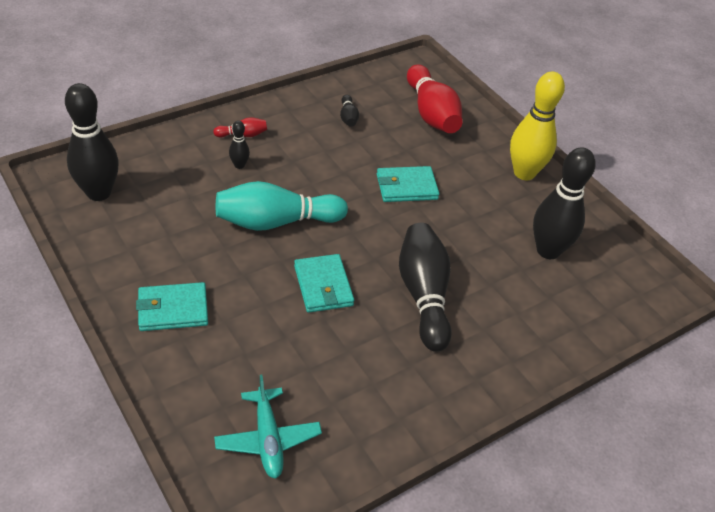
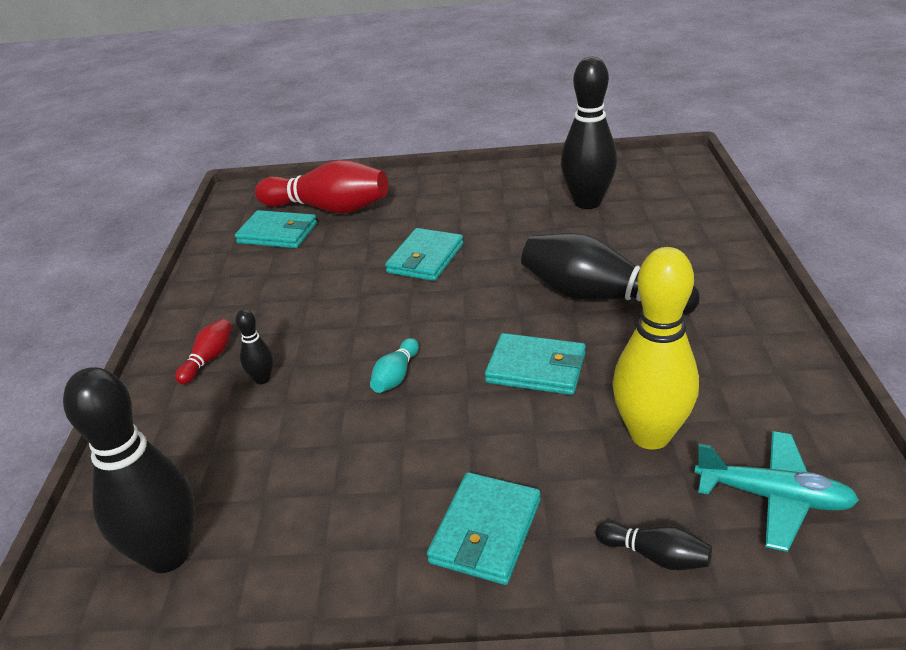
camera: 50 degrees left, 10 degrees down
(276, 222) = (396, 376): turquoise bowling pin -> turquoise bowling pin, size x0.45
(348, 117) = (272, 265): black bowling pin -> black bowling pin (655, 556)
(384, 103) = (277, 233): none -> turquoise wallet
(524, 173) = (470, 183): yellow bowling pin -> yellow bowling pin (650, 435)

